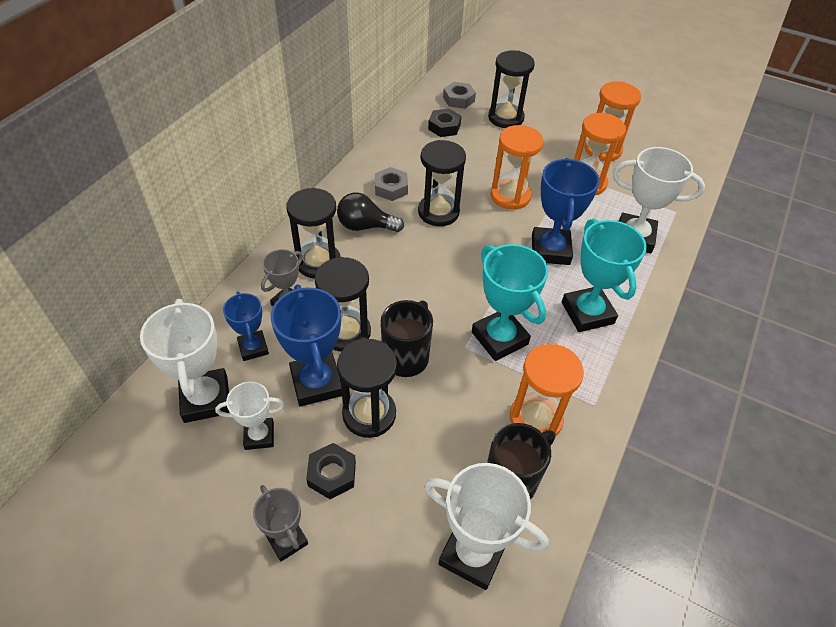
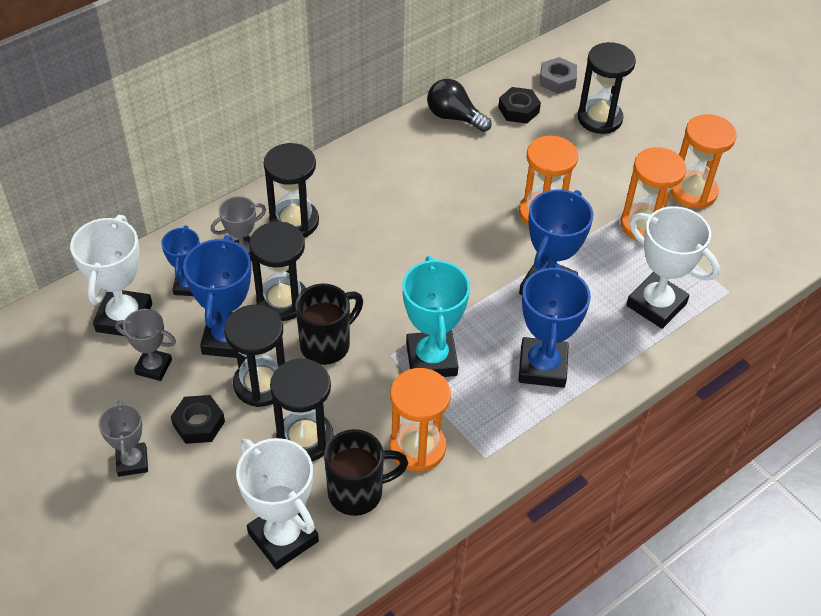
camera: 25 degrees right, 0 degrees up
(259, 436) = (153, 367): white trophy -> grey trophy
(365, 226) = (363, 199): black light bulb -> black light bulb (454, 117)
(391, 188) = (415, 165): grey nut -> none
(438, 212) = (450, 207): black hourglass -> black hourglass (305, 438)
(587, 313) = (542, 367): turquoise trophy -> blue trophy

